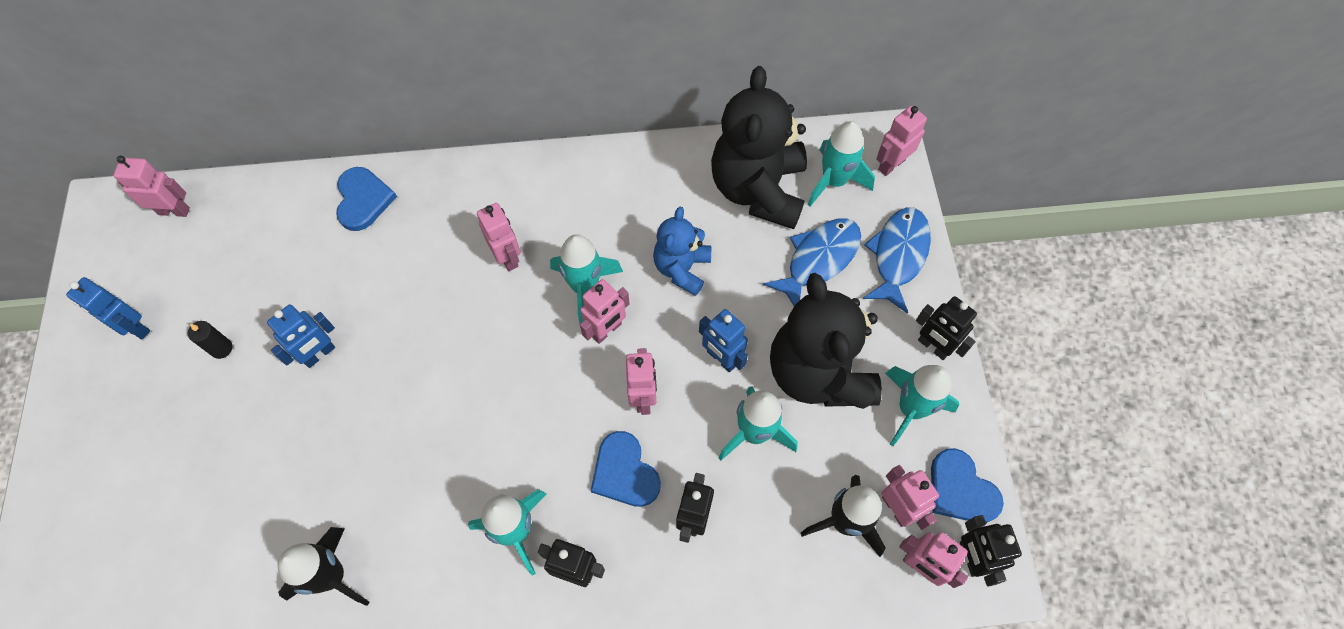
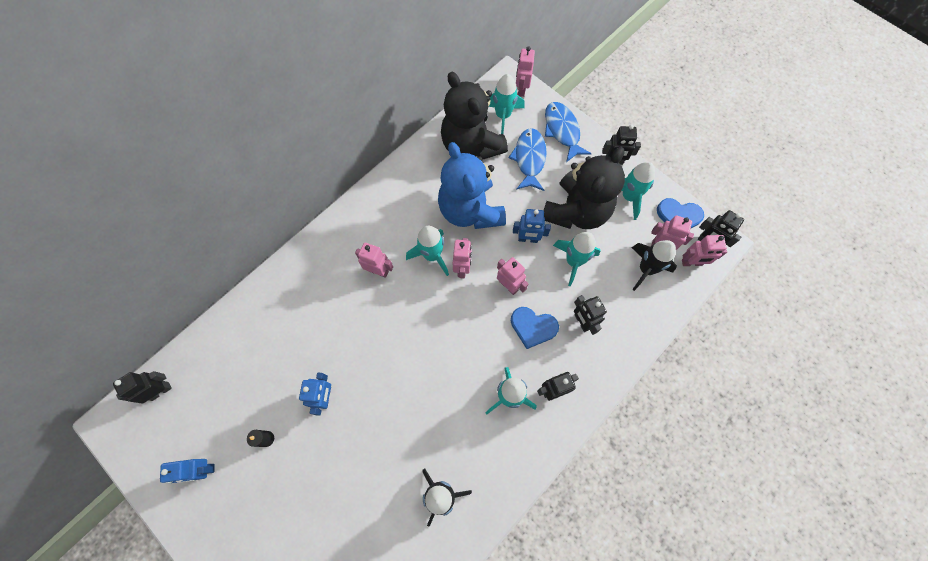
camera: 40 degrees left, 5 degrees up
(174, 211) = (160, 391): pink robot -> black robot
(363, 200) = (270, 301): blue heart -> none
(682, 268) = (470, 210): blue teddy bear -> blue teddy bear, size x1.78
(818, 372) = (576, 211): black teddy bear -> black teddy bear turned 90 degrees counterclockwise

